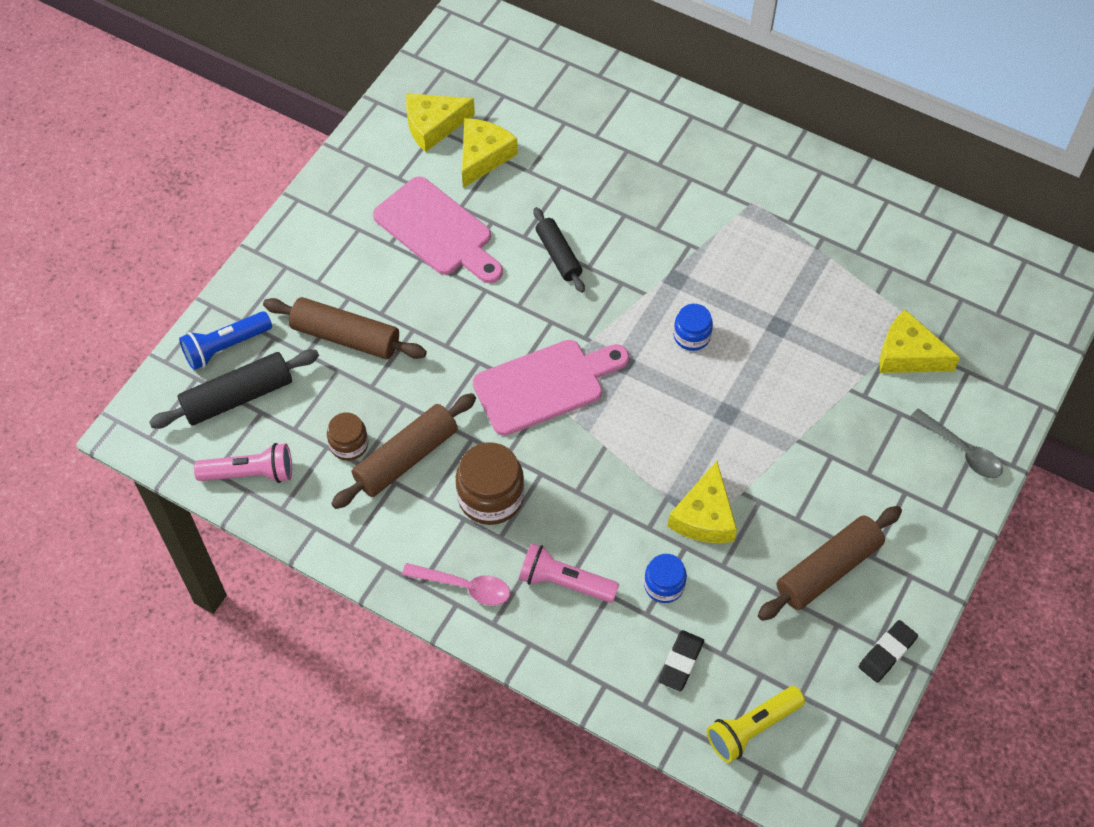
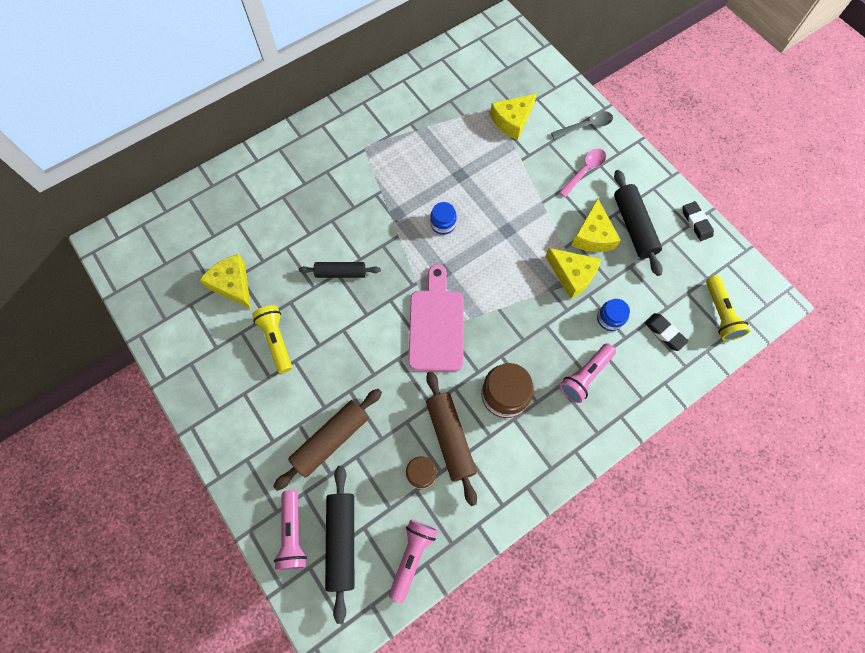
camera: 65 degrees left, 10 degrees up
(225, 347) = (293, 533): blue flashlight -> pink flashlight
(433, 126) = (185, 305): yellow cheese -> yellow cheese (593, 235)
(437, 230) = (276, 340): pink cutting board -> yellow flashlight
(464, 587) = (564, 440): pink spoon -> pink spoon (584, 171)
(828, 569) = (633, 227): brown rolling pin -> black rolling pin

